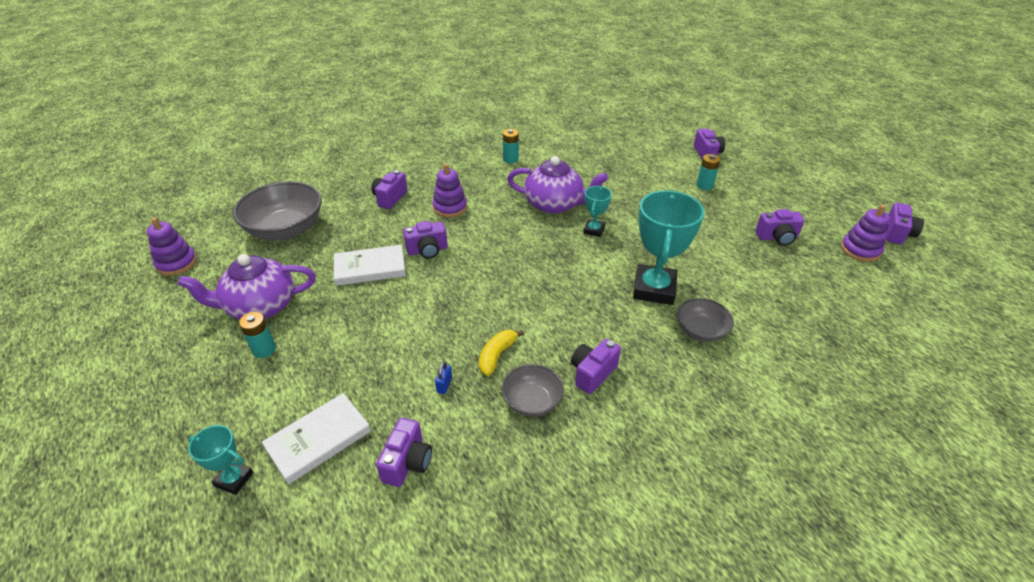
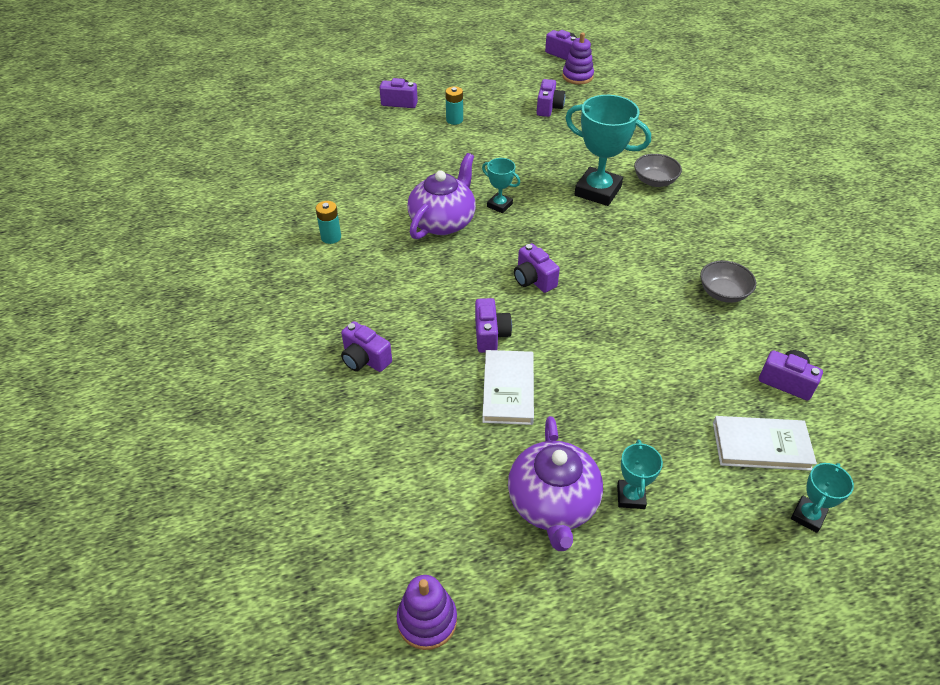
camera: 75 degrees left, 5 degrees up
(264, 349) = (631, 496): turquoise battery -> turquoise trophy
(285, 229) = (392, 478): grey bowl -> none
(318, 439) = (761, 446): white book -> white book turned 60 degrees counterclockwise
(444, 385) = (699, 346): blue padlock -> none
(450, 207) = (412, 305): purple stacking toy -> none
(497, 355) = (666, 305): yellow banana -> none
(592, 373) = (695, 251): purple camera -> purple camera (533, 279)

